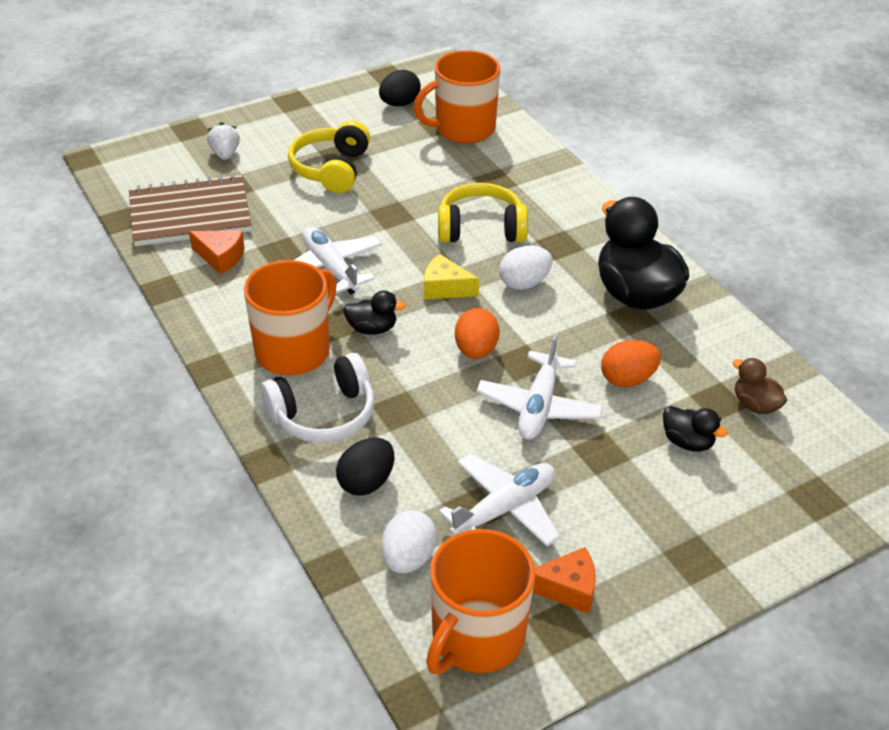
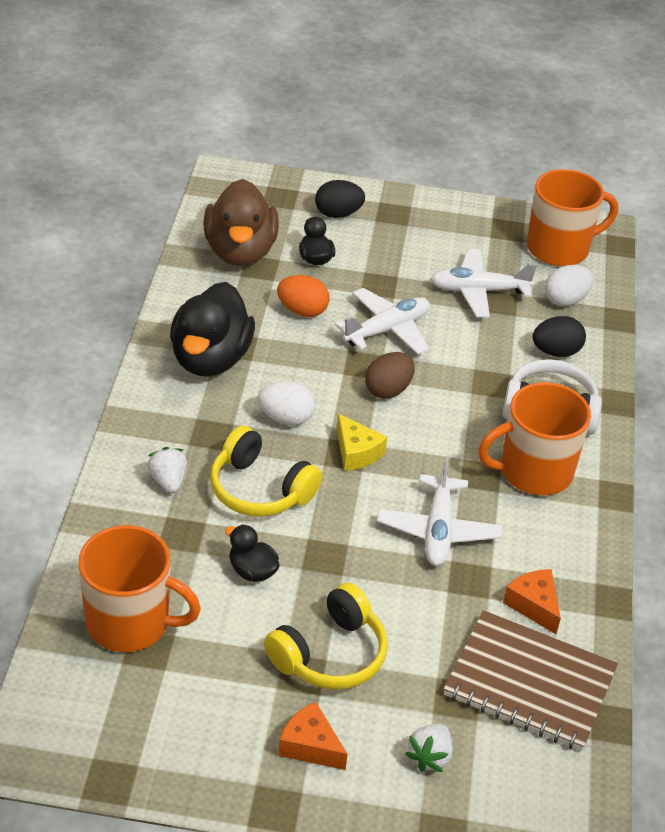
camera: 145 degrees left, 0 degrees up
(372, 328) = (453, 453): black duck -> black duck (252, 571)
(399, 104) = (153, 711): black egg -> black egg (338, 214)
(476, 350) = (388, 390): orange egg -> brown egg
(544, 202) = (168, 481): none -> white strawberry
(567, 588) = (484, 239): orange cheese -> orange cheese (310, 746)
(755, 405) = (240, 252): brown duck -> brown duck, size x2.11

